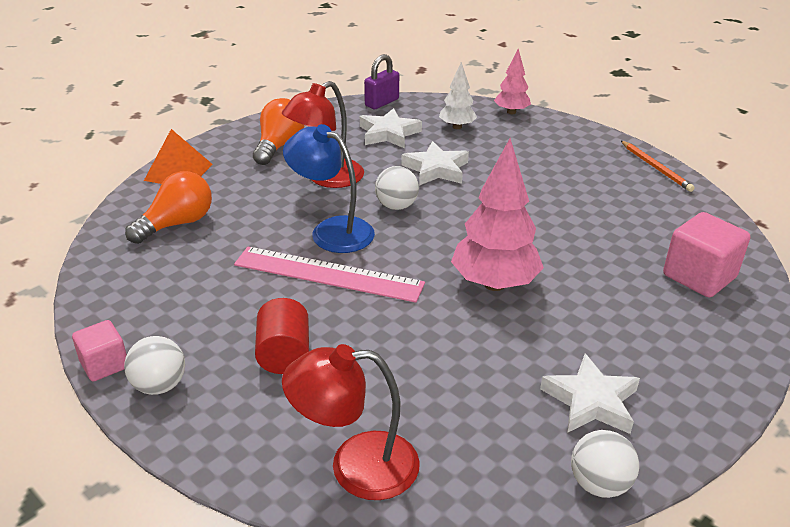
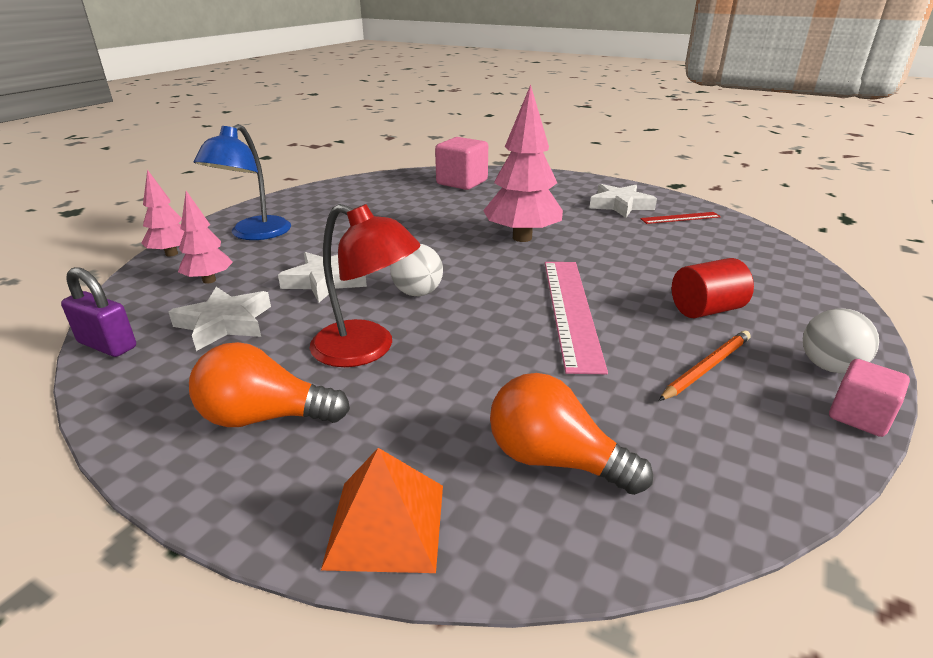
camera: 105 degrees left, 5 degrees down
(332, 230) = (490, 323): blue lamp -> blue lamp (254, 234)
(356, 466) = (770, 262): red lamp -> none
(457, 127) = (209, 280): white tree -> pink tree
(527, 447) = (680, 218): none -> red ruler
(599, 484) = (683, 202): white ball -> none
(656, 168) = (305, 193): orange pencil -> orange pencil (706, 367)

